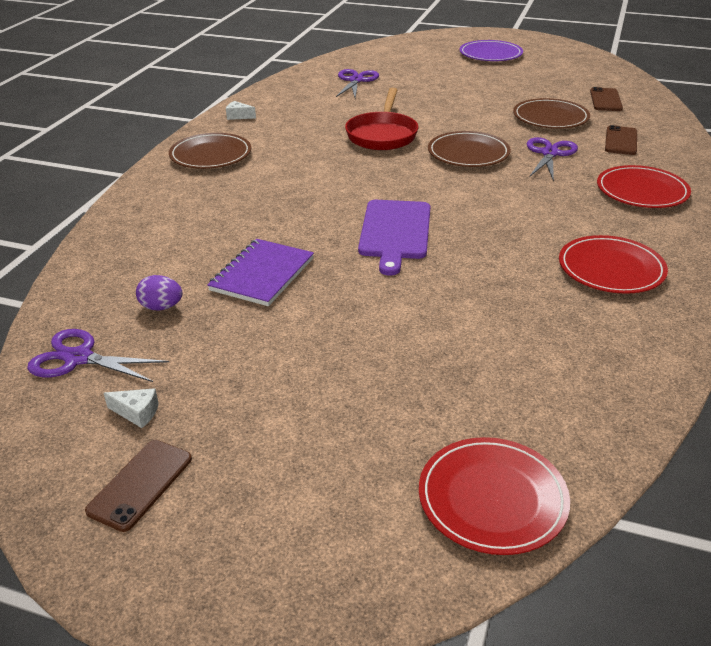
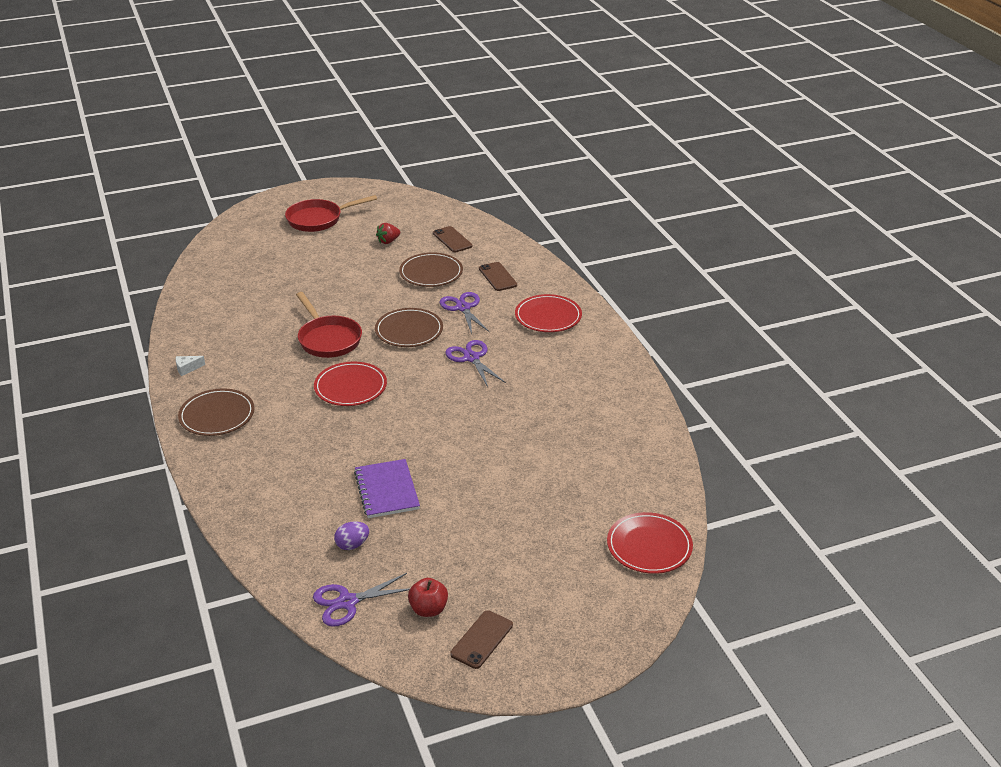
camera: 40 degrees left, 0 degrees up
(137, 413) = (428, 609): white cheese -> red apple
(140, 484) = (482, 639): brown phone -> brown phone turned 45 degrees clockwise
(356, 80) = (240, 291): purple scissors -> purple scissors (471, 358)
(395, 232) = (433, 418): purple cutting board -> none
(490, 54) = (318, 219): purple plate -> red pan
(537, 84) = (388, 241): none -> red strawberry
(611, 269) = (582, 385): red plate -> red plate (350, 387)

